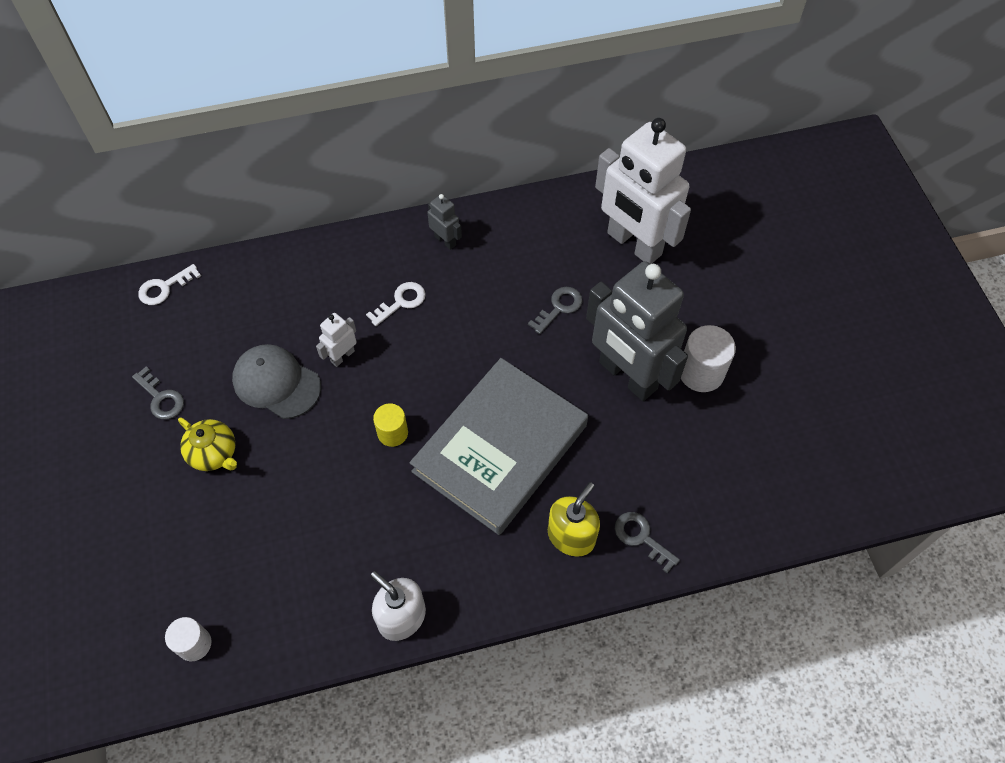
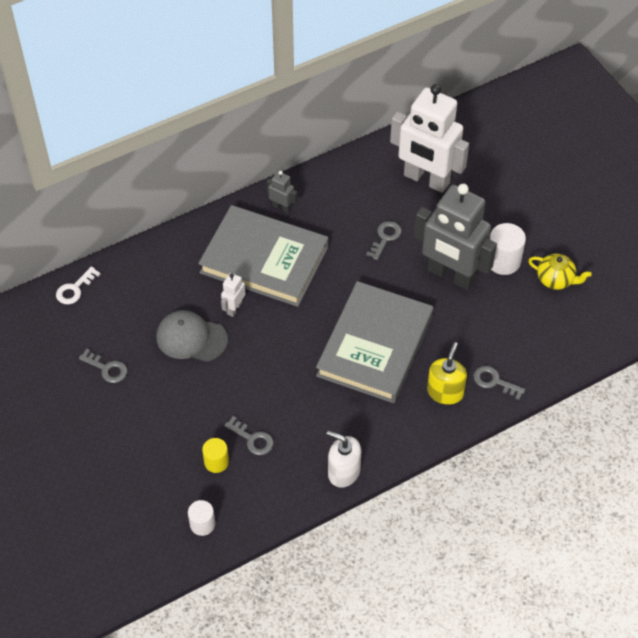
camera: 15 degrees left, 5 degrees down
(214, 454) = (164, 397): yellow teapot -> yellow teapot (556, 279)
(301, 539) = (252, 439): none -> grey key
(392, 433) = (292, 353): yellow cylinder -> yellow cylinder (216, 462)
(401, 302) = (264, 260): white key -> grey book

